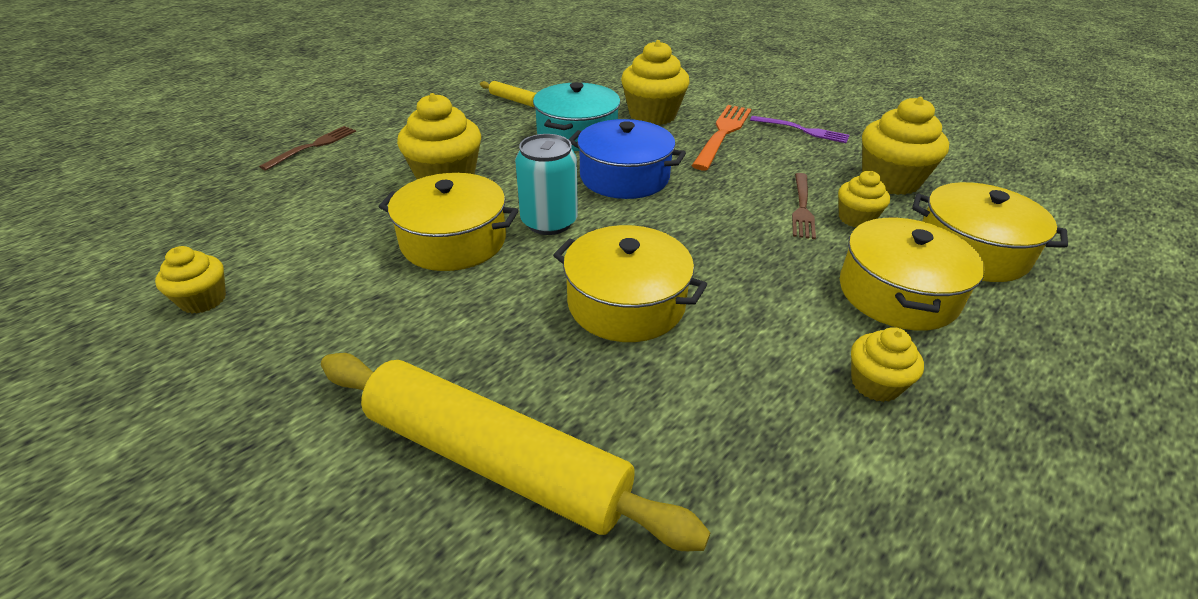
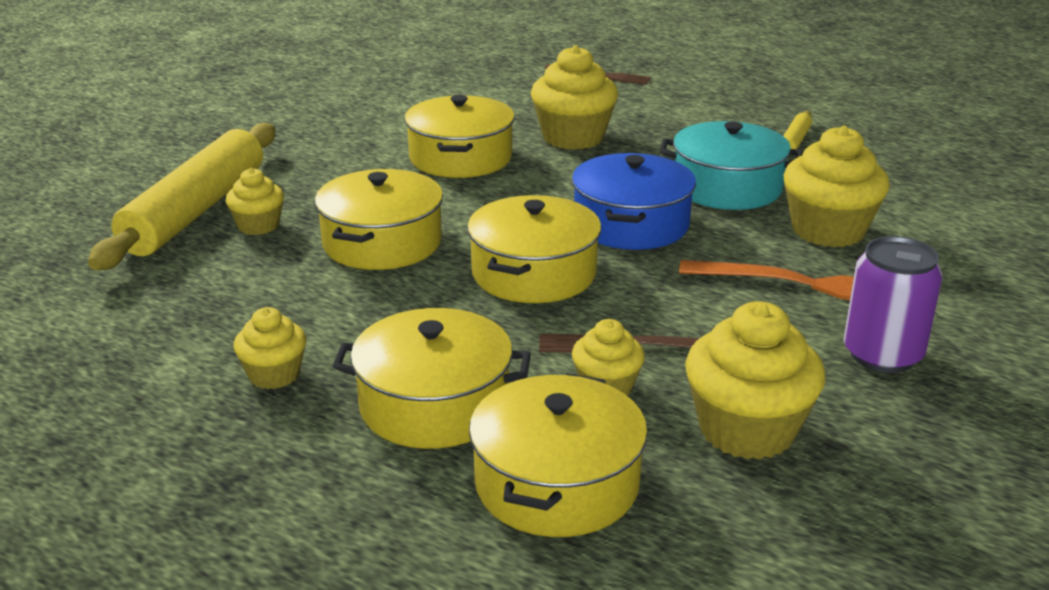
camera: 80 degrees right, 10 degrees down
(203, 300) = (356, 93): yellow cupcake -> yellow cupcake (258, 226)
(549, 222) = (510, 194): turquoise can -> none
(697, 227) = (534, 273): none -> yellow pot
(803, 130) = (882, 355): purple fork -> purple can

